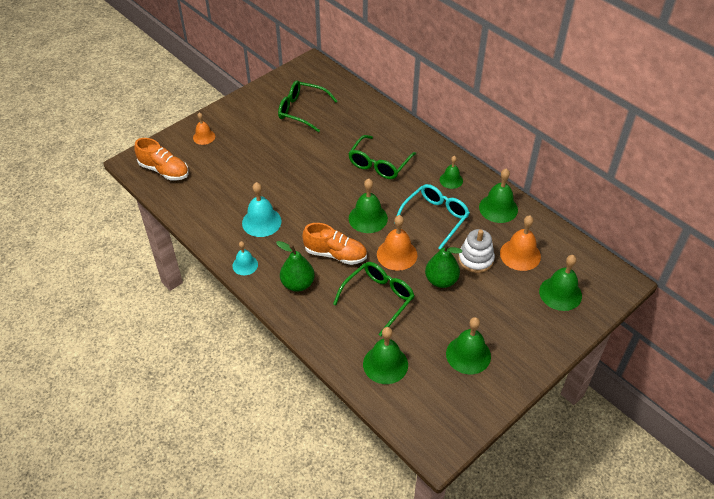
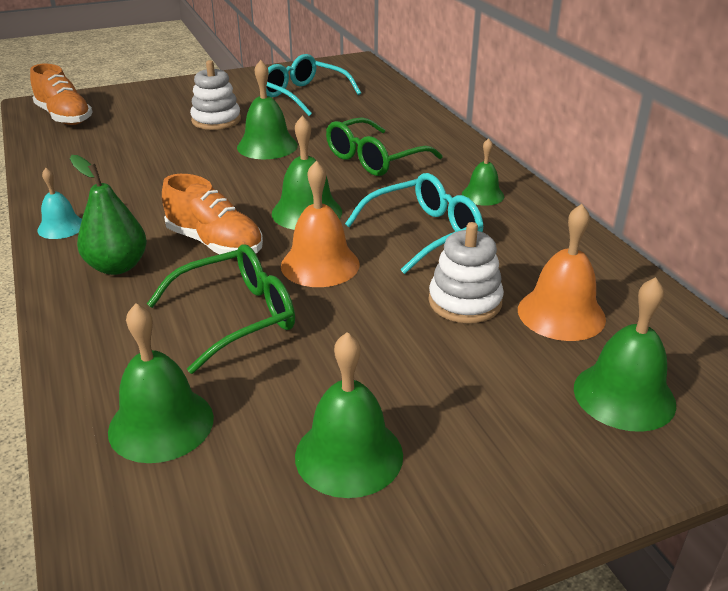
camera: 20 degrees right, 15 degrees down
(204, 137) = (149, 98): orange bell -> none
(261, 222) = (138, 186): turquoise bell -> none
(264, 150) = (216, 120): none -> white stacking toy
(301, 110) = (303, 95): green glasses -> turquoise glasses
(441, 280) = (376, 317): green pear -> none
(498, 208) = (550, 243): green bell -> green bell (267, 146)

